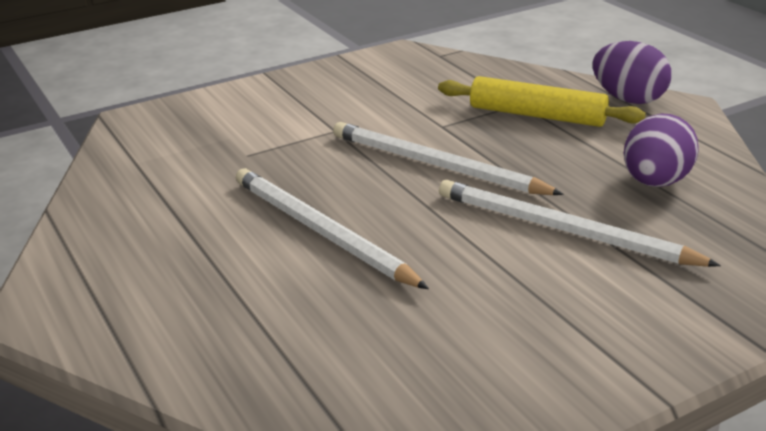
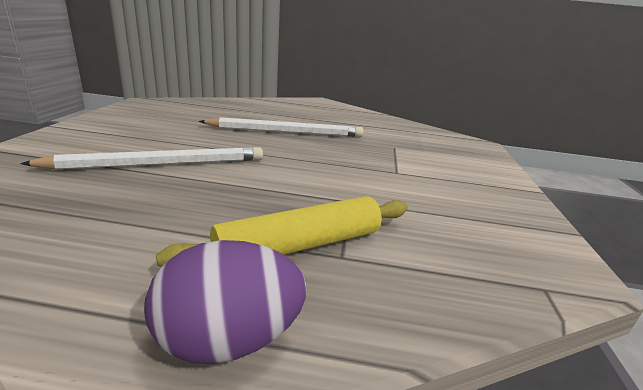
camera: 125 degrees right, 5 degrees down
(436, 165) = (296, 172): white pencil -> none
(655, 182) = (105, 218): purple egg -> none

